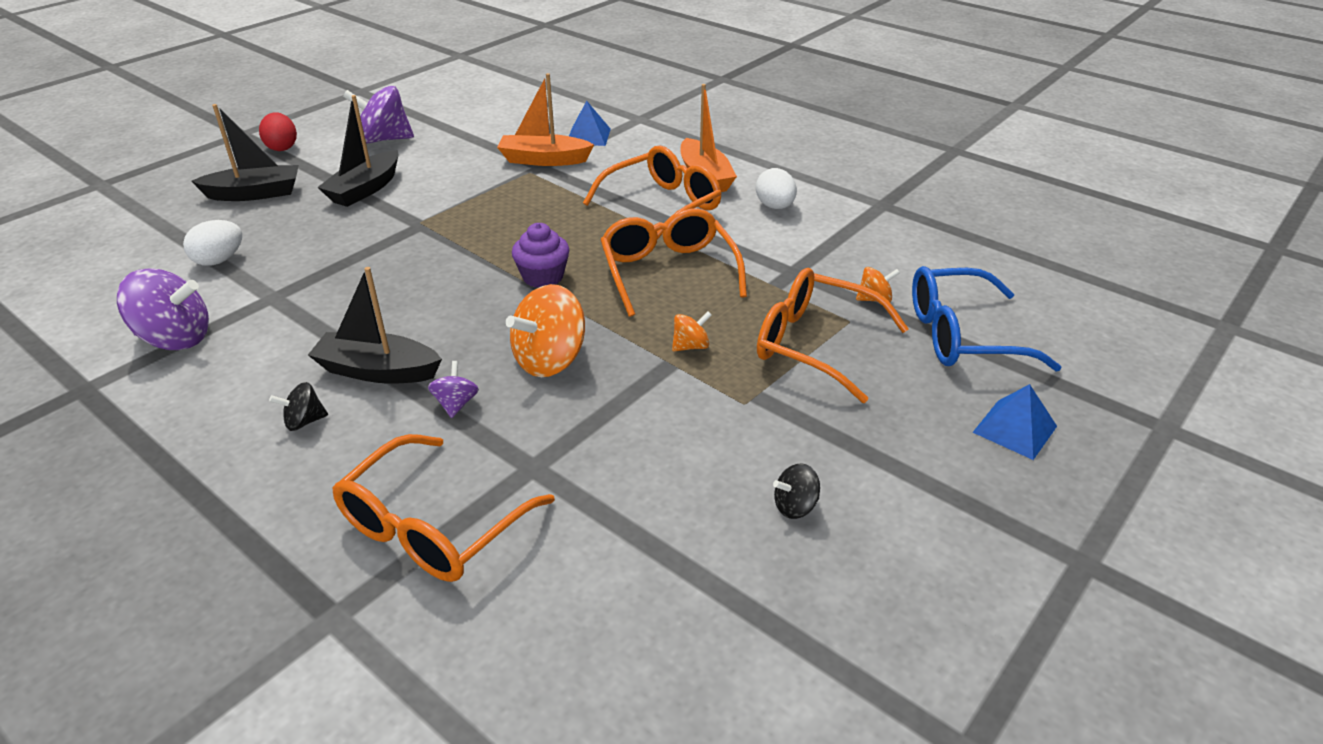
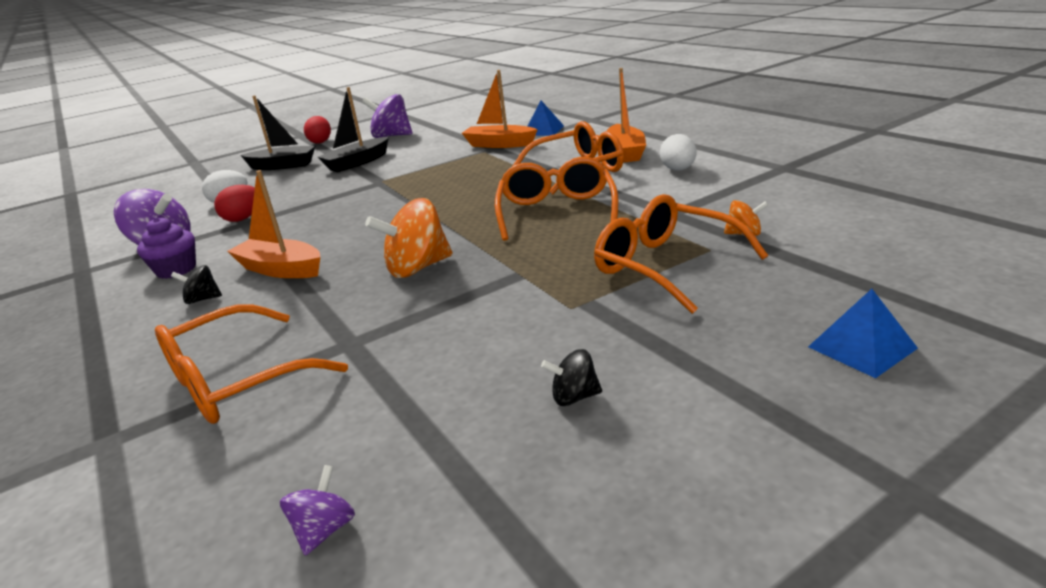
camera: 20 degrees right, 10 degrees down
(264, 290) = (243, 218): none -> red egg
(378, 371) = (281, 269): black boat -> orange boat
(456, 404) = (321, 294): purple spinning top -> purple spinning top (324, 530)
(543, 277) = (450, 213): purple cupcake -> purple cupcake (176, 270)
(691, 346) = (545, 263): orange spinning top -> none
(961, 336) = (827, 264): blue glasses -> none

